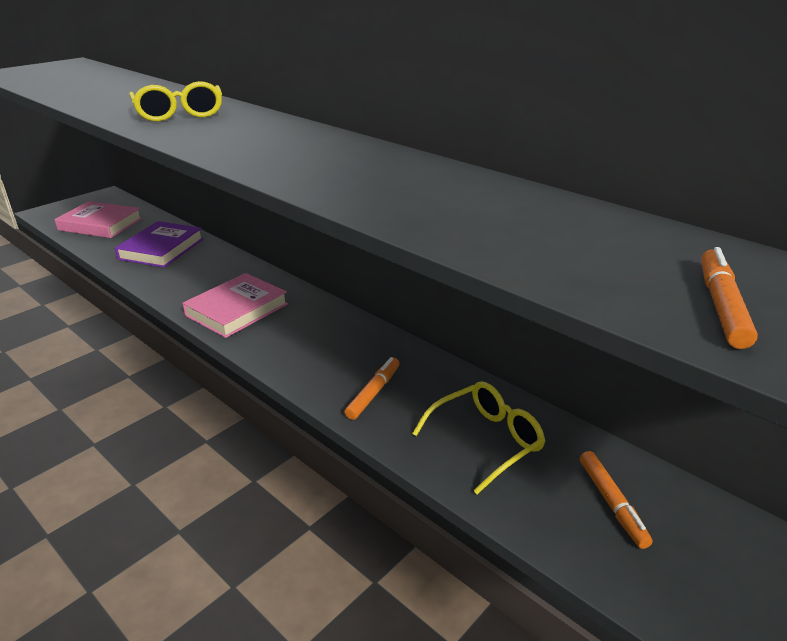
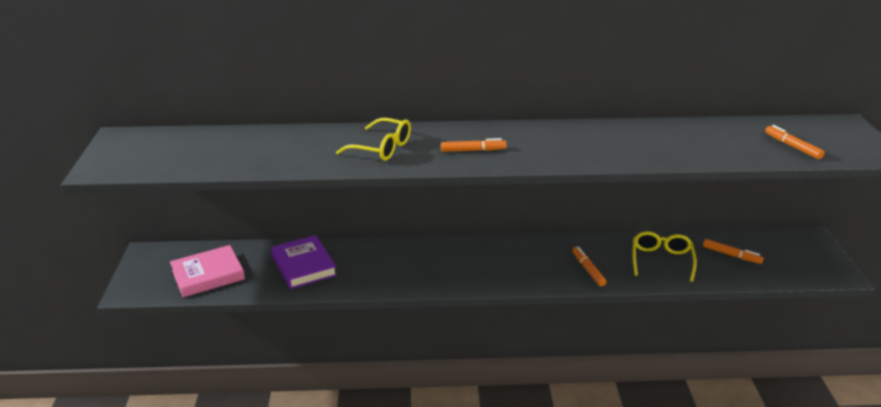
camera: 45 degrees left, 0 degrees up
(237, 310) = (441, 272): pink book -> none
(241, 140) = (473, 150): none -> orange marker

